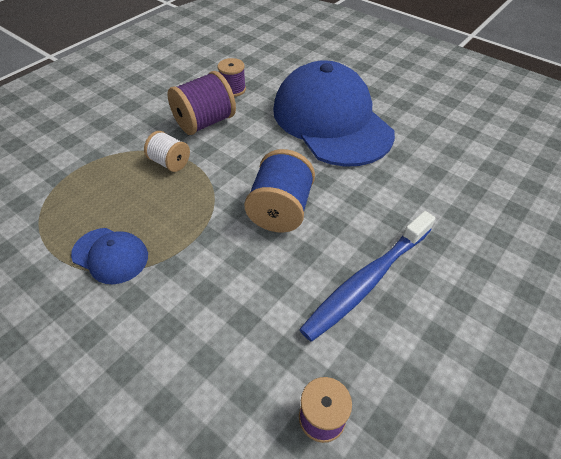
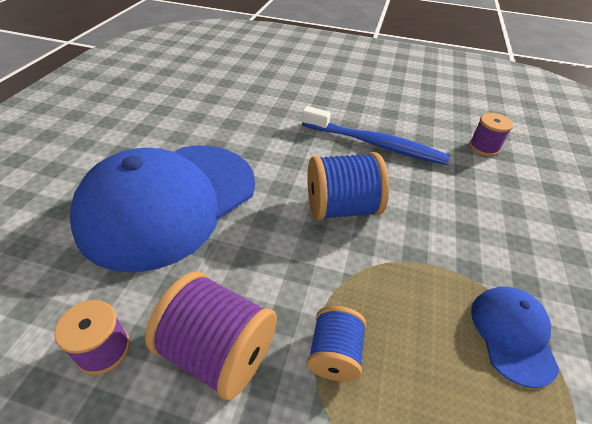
camera: 115 degrees left, 5 degrees down
(170, 162) = (334, 354): white spool -> blue spool

